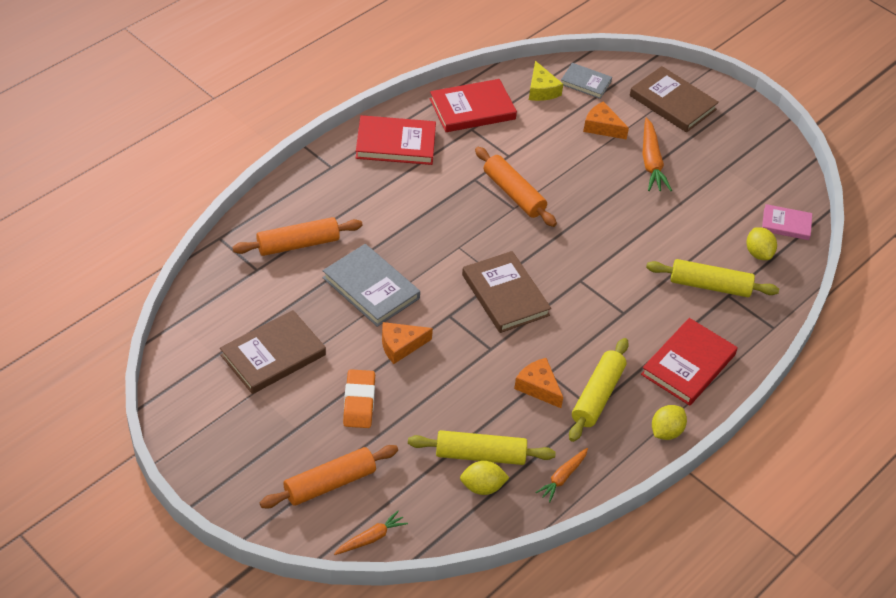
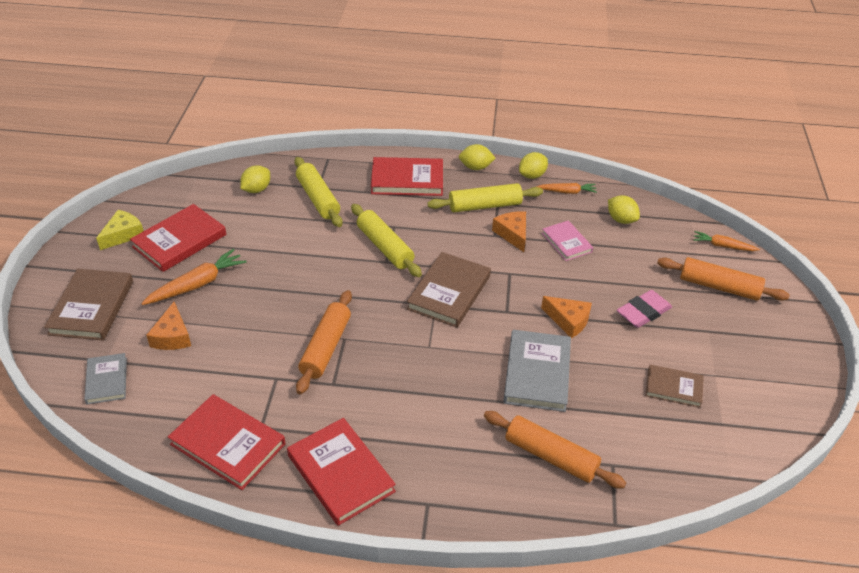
camera: 125 degrees left, 5 degrees down
(273, 355) = (673, 388): brown book -> brown book, size x0.60
(359, 402) = (643, 312): orange eraser -> pink eraser
(480, 455) = (600, 232): yellow rolling pin -> yellow rolling pin (385, 247)
(538, 387) = (512, 234): orange cheese -> orange cheese turned 150 degrees clockwise
(541, 90) = (147, 407): yellow cheese -> yellow cheese (123, 235)
(613, 468) = (532, 175): none -> yellow lemon
(718, 176) = (180, 241): none -> red book
(786, 224) = (208, 188): pink book -> pink book (566, 242)

